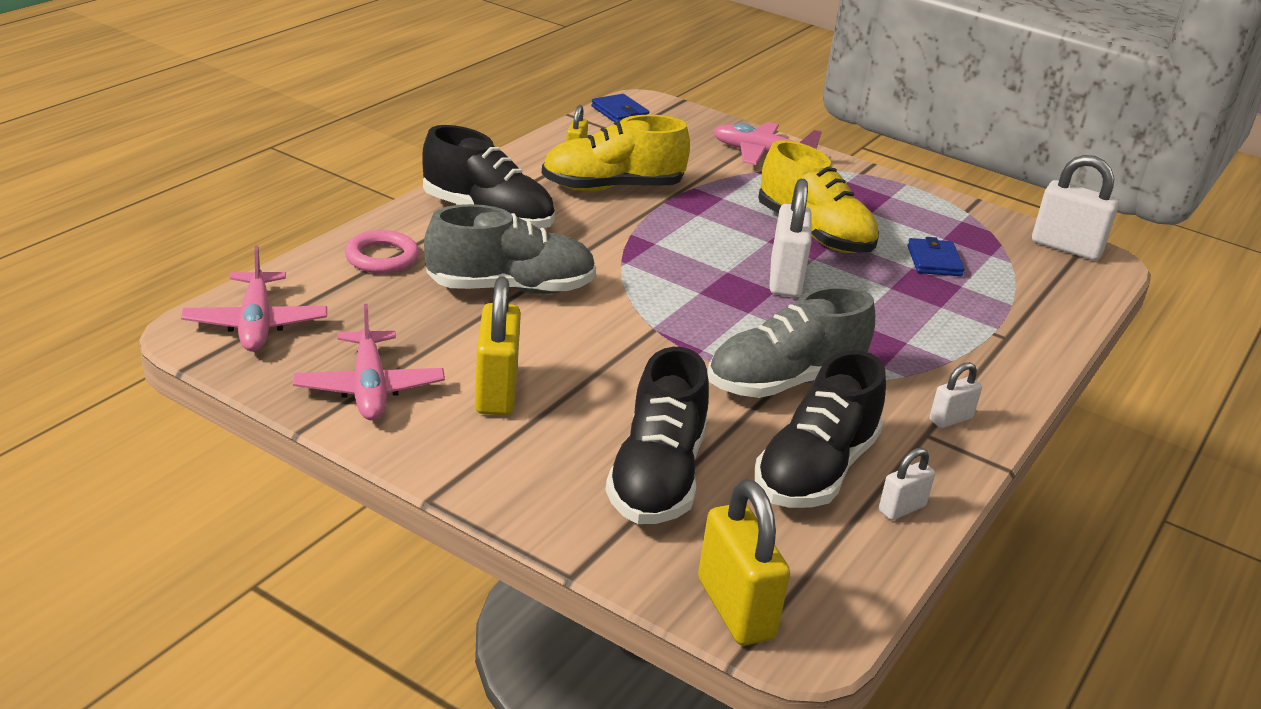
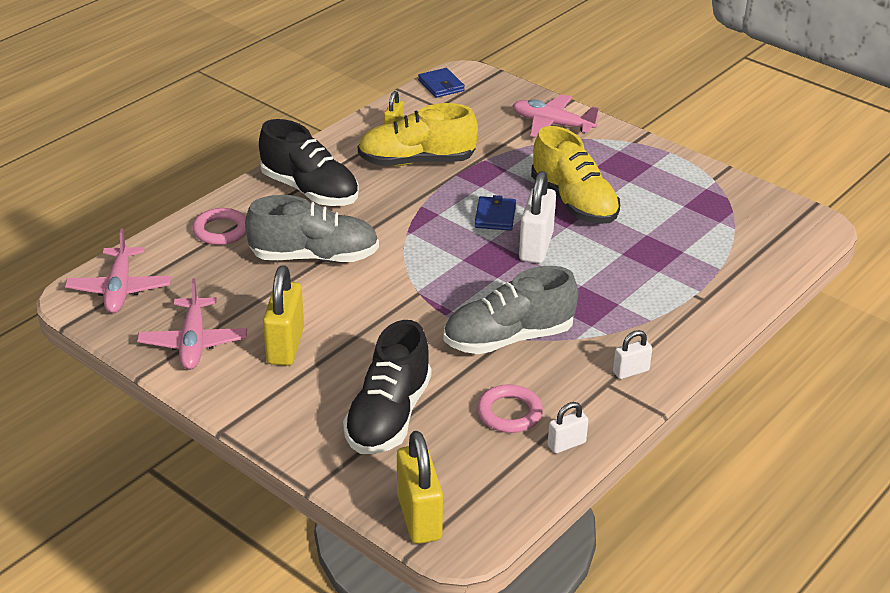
camera: 10 degrees right, 5 degrees up
(815, 471) = (509, 413): black shoe -> pink ring
(934, 261) = (667, 228): blue wallet -> blue wallet (495, 216)
(1066, 247) = (789, 213): white padlock -> none

